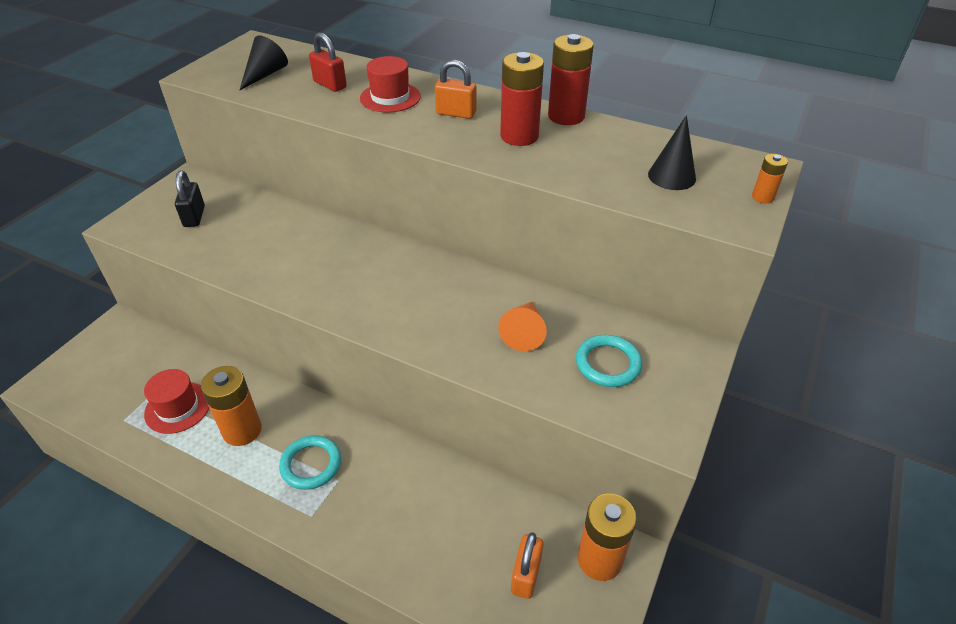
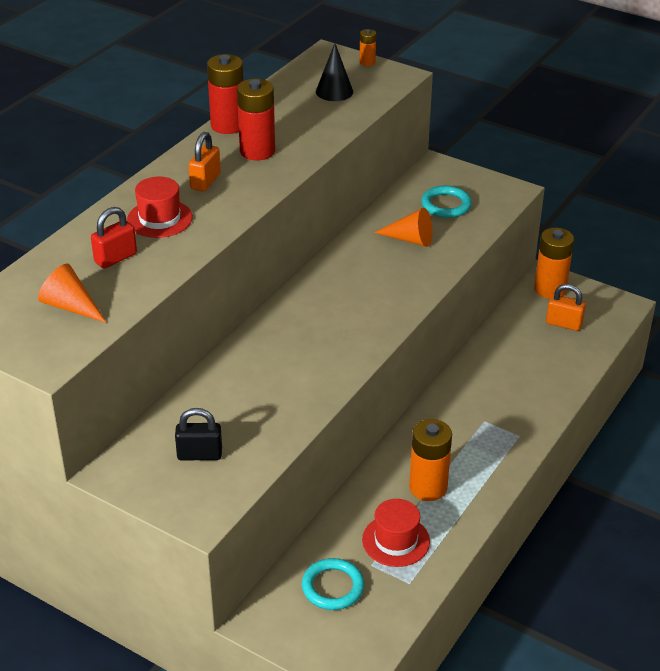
camera: 85 degrees left, 5 degrees down
(265, 74) = (71, 306): black cone -> orange cone
(311, 464) = (468, 438): turquoise ring -> turquoise ring (333, 587)

